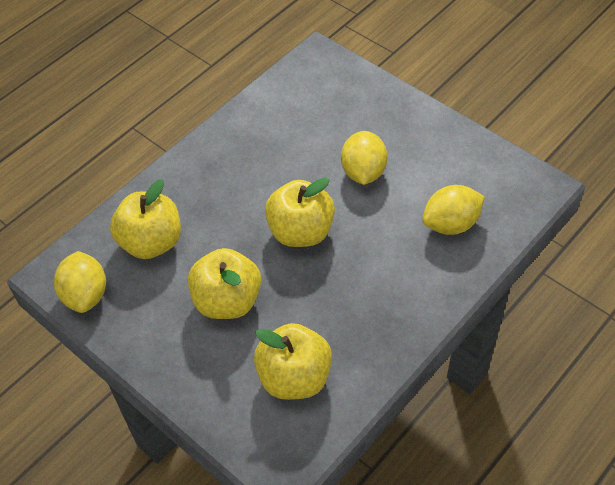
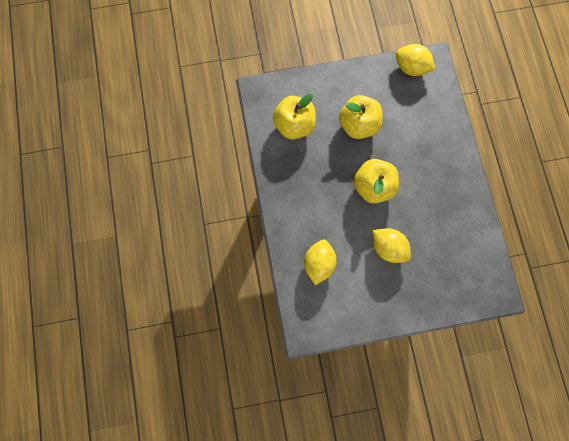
camera: 125 degrees right, 25 degrees up
(151, 242) = (420, 114): yellow apple -> none

